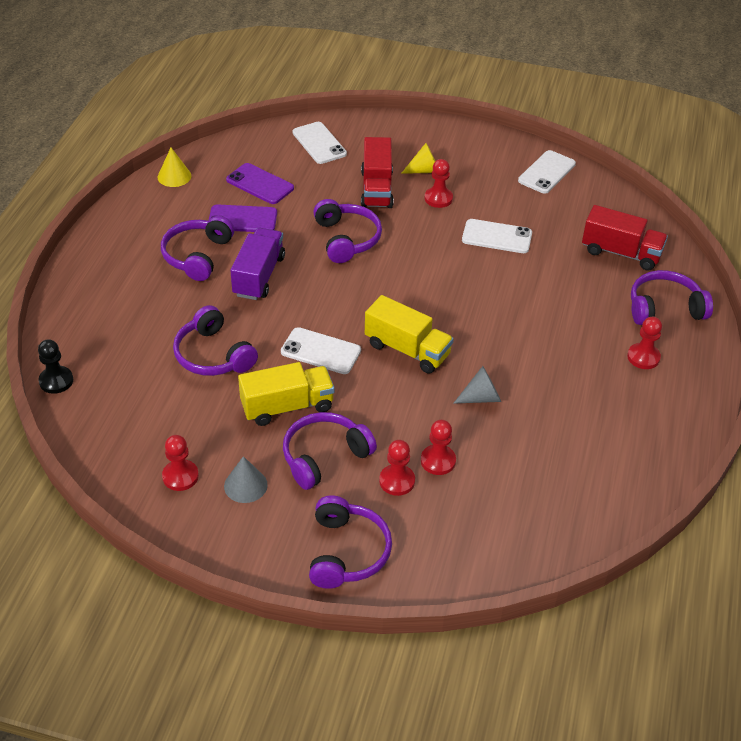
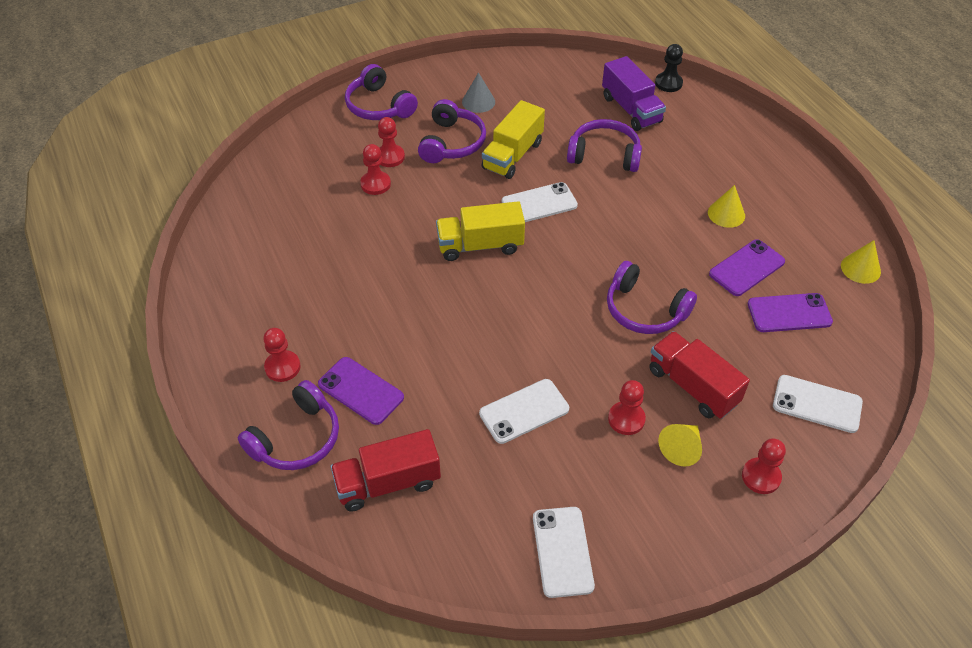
camera: 140 degrees right, 5 degrees up
(180, 476) = (521, 84): red pawn -> red pawn (761, 477)
(198, 256) = (726, 214): purple headphones -> yellow cone
(259, 276) = (660, 229): purple truck -> purple truck (631, 109)
(481, 397) = (387, 245): grey cone -> none
(596, 309) = (361, 391): none -> purple phone

